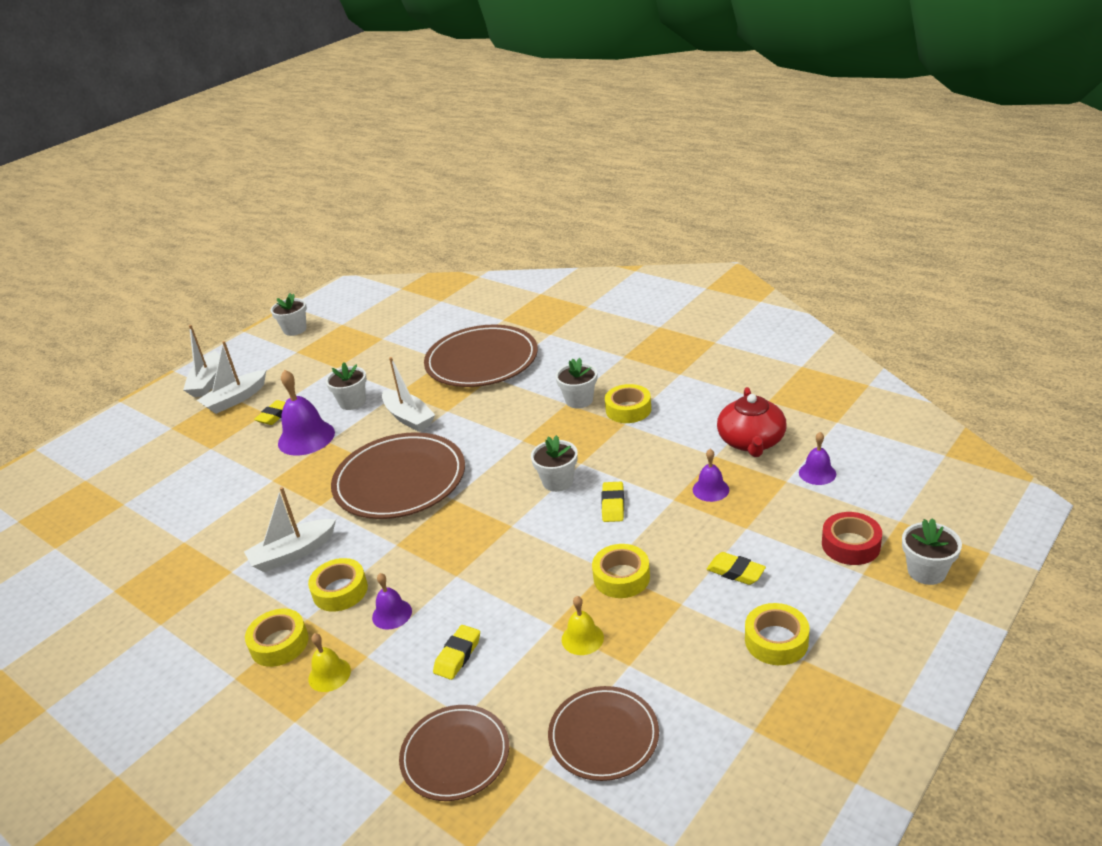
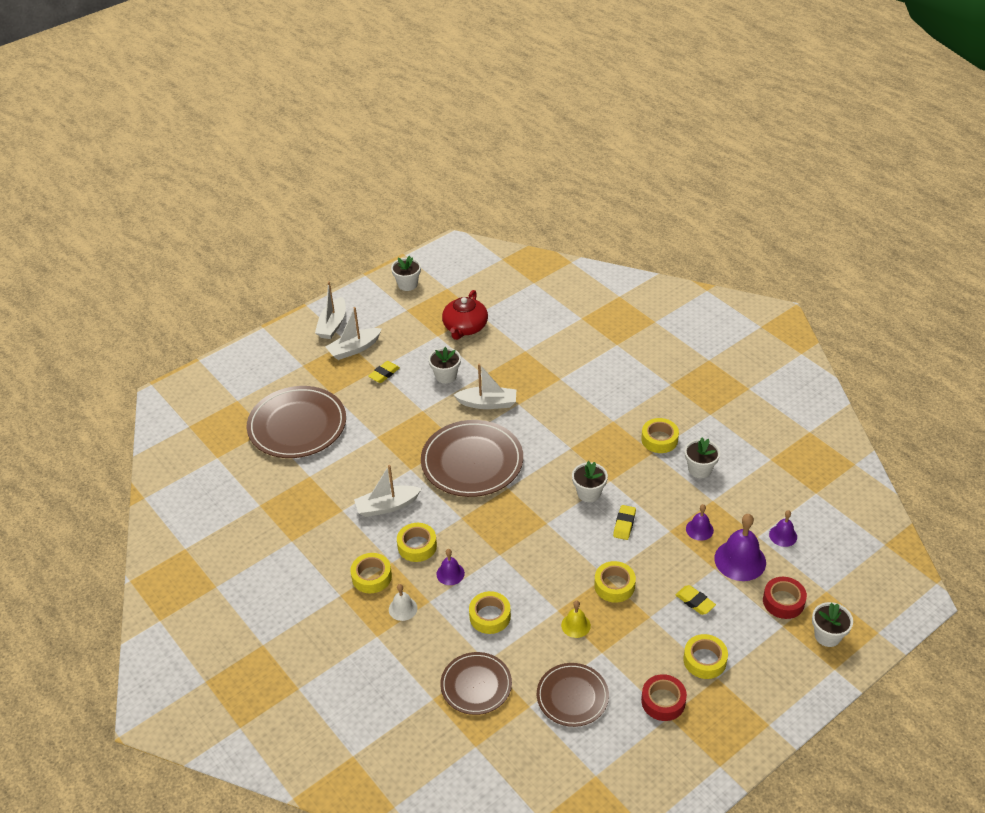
camera: 10 degrees right, 10 degrees up
(306, 438) = (406, 402): purple bell -> purple bell (740, 560)
(329, 674) = (403, 608): yellow bell -> white bell
(409, 418) = (487, 403): white boat -> white boat turned 60 degrees counterclockwise
(458, 655) = (490, 616): yellow eraser -> yellow tape
(482, 361) = (555, 359): brown plate -> brown plate (297, 425)
(579, 400) = (623, 420): white flower pot -> white flower pot (699, 469)
(738, 710) = (663, 701): none -> red tape
(751, 441) = (744, 494): red teapot -> red teapot (465, 327)

